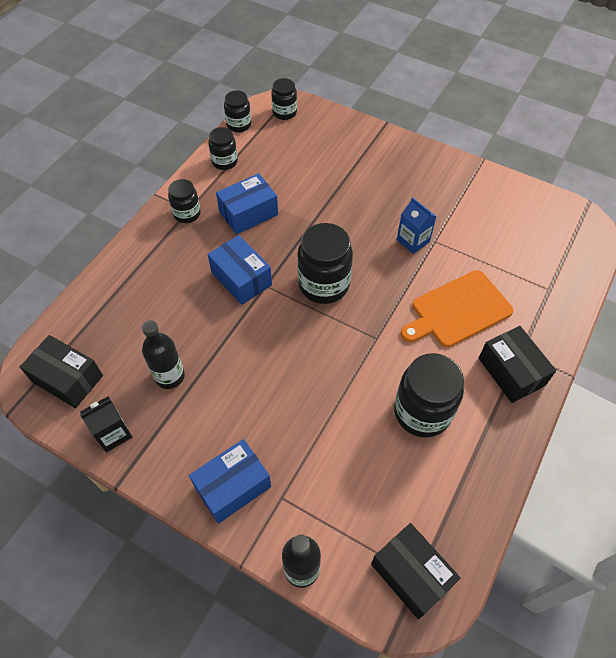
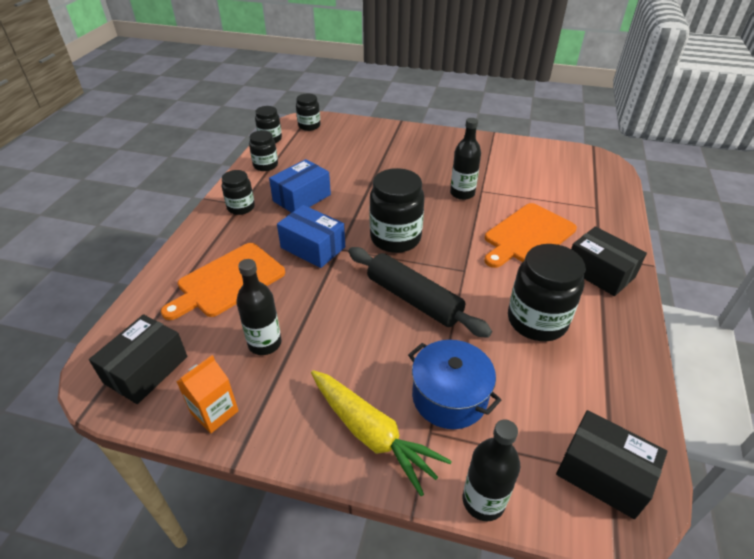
camera: 15 degrees left, 15 degrees down
(67, 379) = (146, 370): black box -> black box turned 75 degrees counterclockwise
(113, 433) = (214, 412): black carton -> orange carton
(154, 301) = (228, 281): none -> orange cutting board
(232, 486) = (371, 434): blue box -> yellow carrot
(310, 470) = (449, 397): none -> blue pot
(316, 360) = (414, 299): none -> black rolling pin
(413, 241) = (462, 193): blue carton -> black bottle

